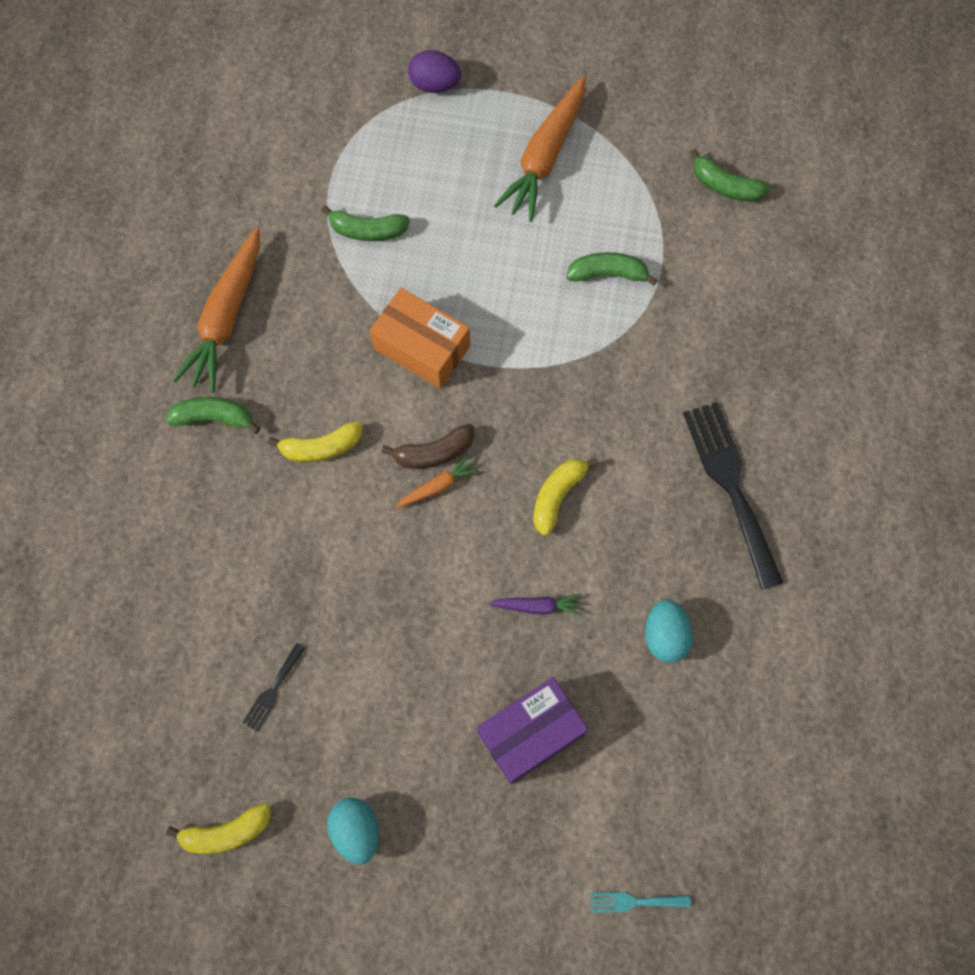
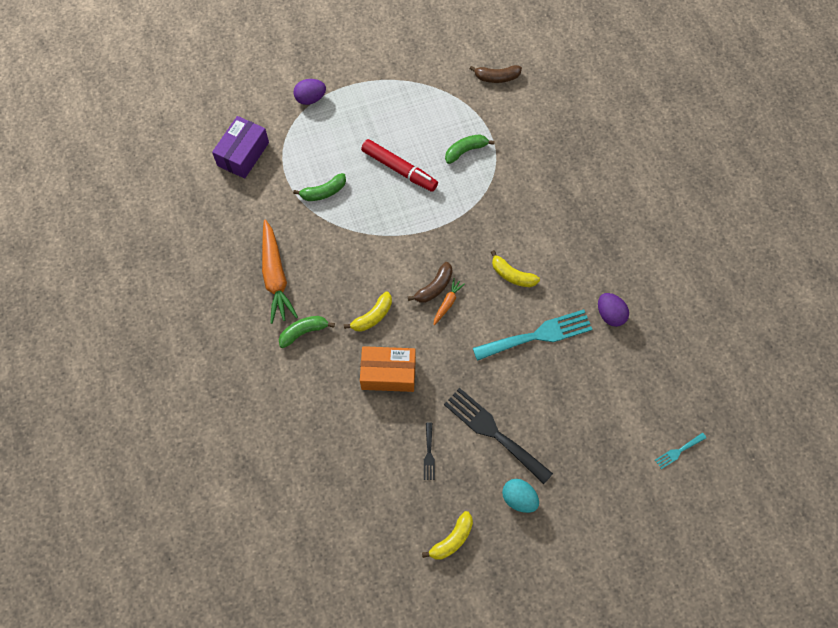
camera: 30 degrees left, 5 degrees down
(422, 347) = (392, 237): orange box -> orange box (388, 373)
(494, 252) = (399, 169): none -> red marker
(530, 733) = (575, 399): purple box -> purple box (243, 154)
(537, 606) = (537, 335): purple carrot -> turquoise fork
(545, 157) = (394, 108): orange carrot -> none
(557, 496) = (512, 275): yellow banana -> yellow banana turned 60 degrees counterclockwise
(665, 636) = (610, 315): turquoise egg -> purple egg
(725, 186) = (496, 77): green banana -> brown banana
(730, 485) = (594, 224): black fork -> black fork (493, 432)

